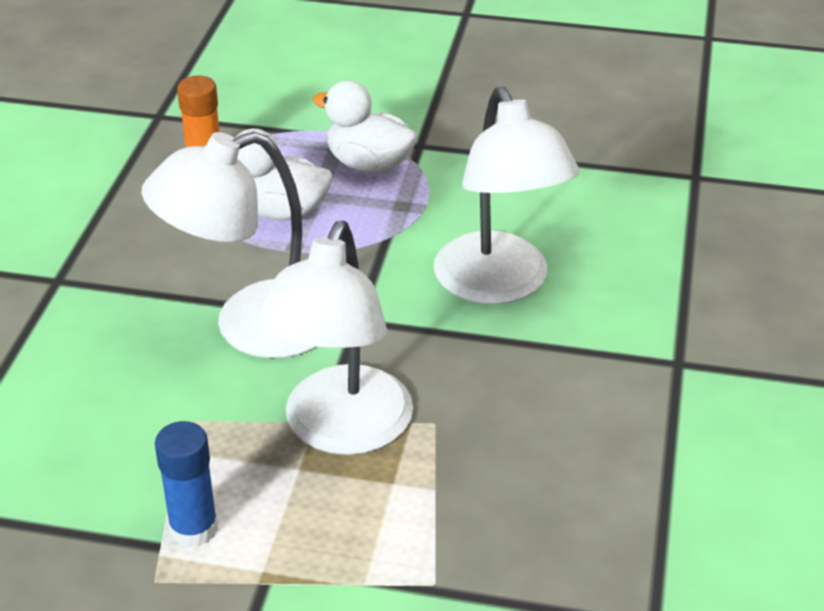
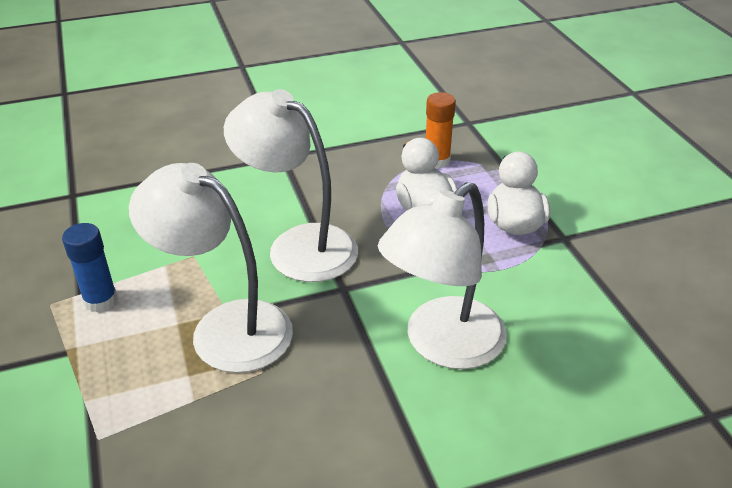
camera: 60 degrees right, 0 degrees up
(340, 431) = (225, 327): white lamp -> white lamp turned 45 degrees clockwise

